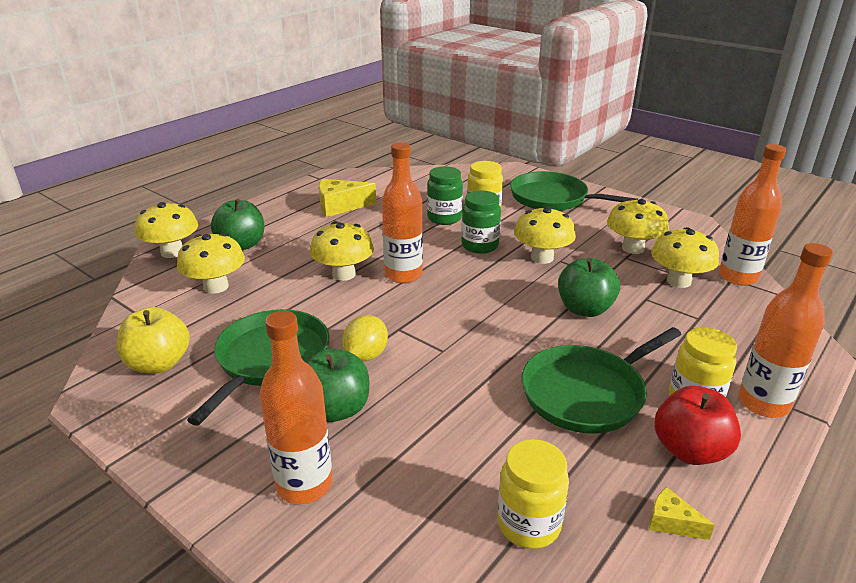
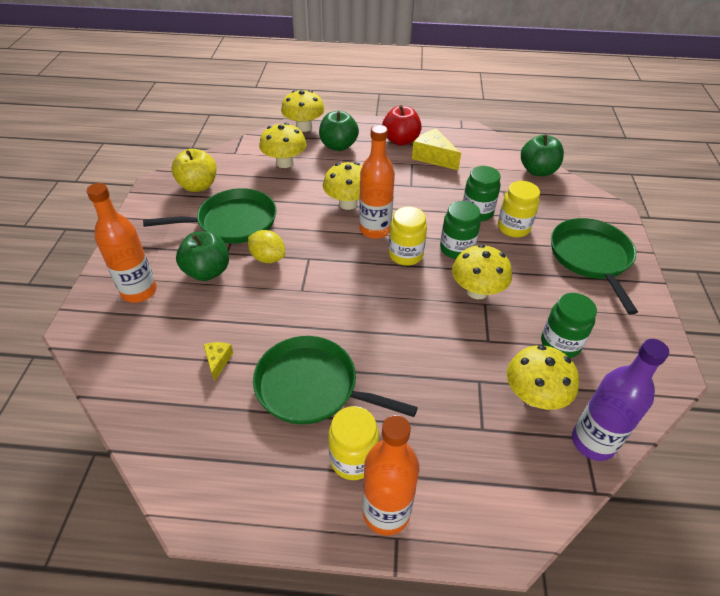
camera: 55 degrees right, 15 degrees up
(366, 355) = (268, 258): yellow lemon -> yellow lemon turned 45 degrees clockwise
(528, 524) = (160, 404): yellow jar -> yellow jar (405, 255)
(584, 309) = (423, 346): green apple -> green apple (537, 171)
(633, 248) = (560, 344): yellow mushroom -> green jar
(671, 522) = (202, 483): yellow cheese -> yellow cheese (218, 361)
(689, 450) = (287, 473): red apple -> red apple (400, 140)
(738, 277) = (593, 442): orange bottle -> purple bottle

